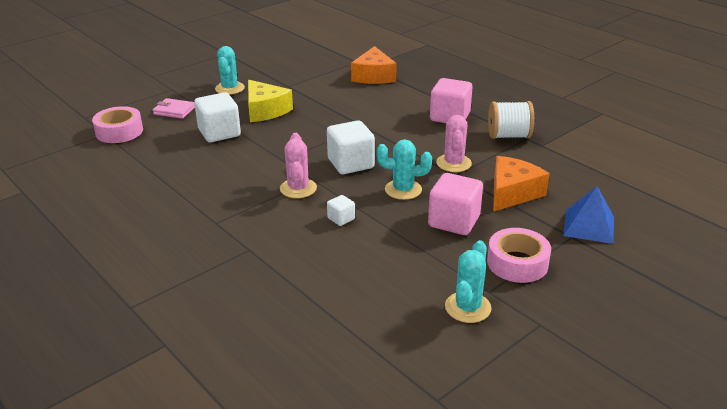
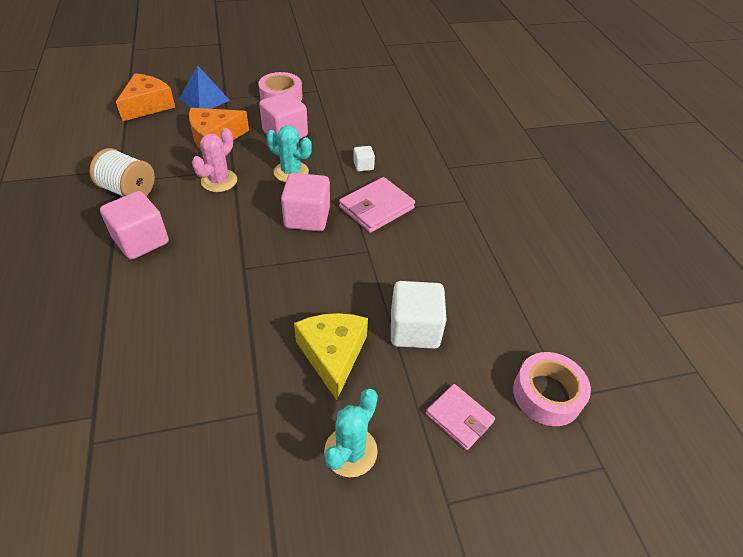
camera: 155 degrees left, 15 degrees up
(298, 188) = (376, 208): pink cactus -> pink wallet
(351, 163) = (307, 217): white cube -> pink cube
(374, 76) = (118, 376): orange cheese -> orange cheese (148, 105)
(467, 307) = (338, 88): turquoise cactus -> none

